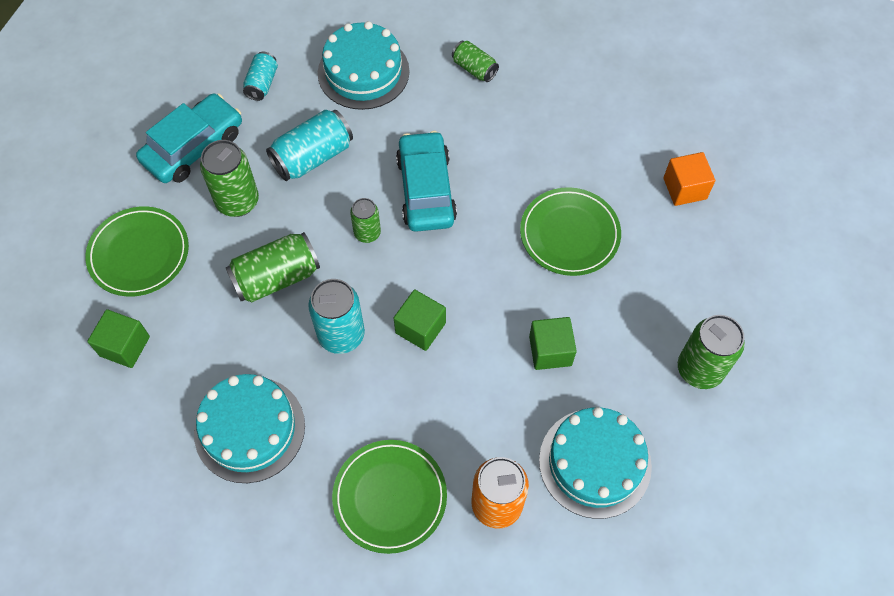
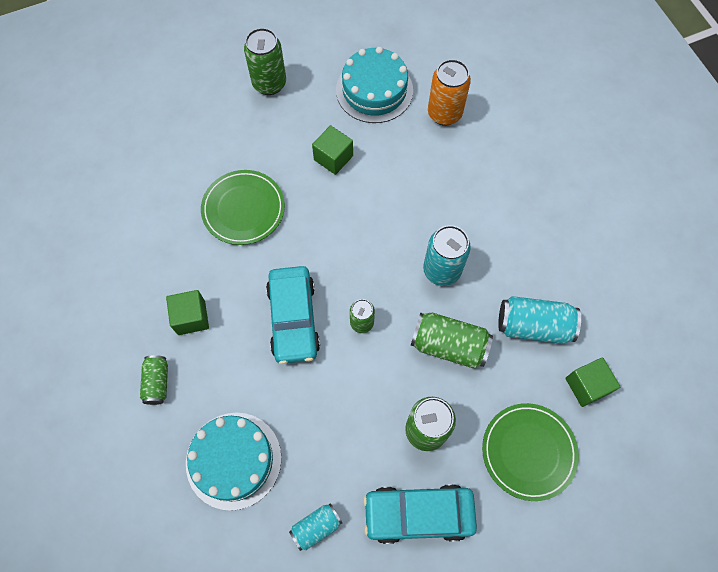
camera: 135 degrees left, 5 degrees up
(249, 429) = (545, 262): turquoise cake -> none
(312, 157) = (341, 418): turquoise can -> turquoise can (533, 326)
(390, 497) = (496, 162): green plate -> none
(420, 328) = (391, 233): green cube -> green cube (191, 317)
(426, 189) = (293, 319): turquoise car -> turquoise car turned 45 degrees counterclockwise
(684, 188) = (145, 174): orange cube -> none

